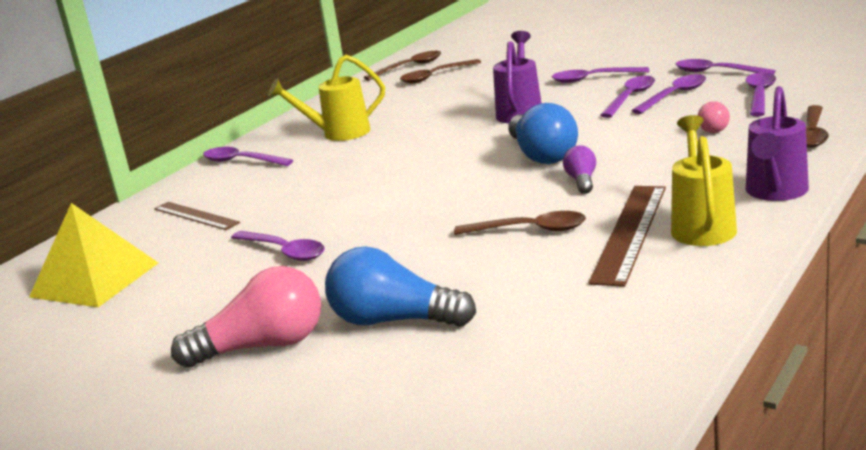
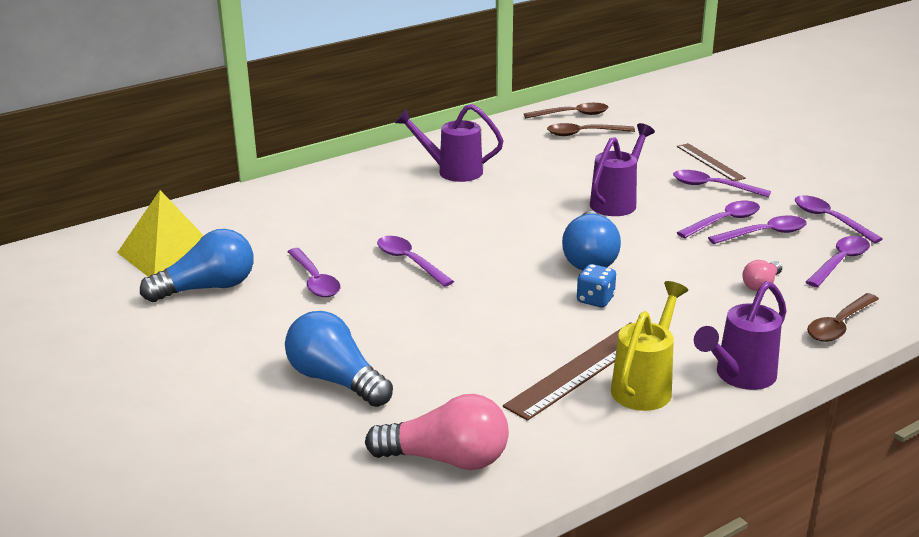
camera: 20 degrees right, 5 degrees up
(169, 293) = (207, 288): none -> blue light bulb
(196, 216) = (282, 218): brown ruler -> brown ruler (710, 162)
(241, 161) = (357, 174): purple spoon -> purple spoon (409, 262)
(263, 346) = (231, 365): pink light bulb -> pink light bulb (446, 459)
(338, 134) = (452, 171): yellow watering can -> purple watering can
(530, 230) = (508, 334): brown spoon -> none
(582, 181) = (595, 299): purple light bulb -> blue dice

